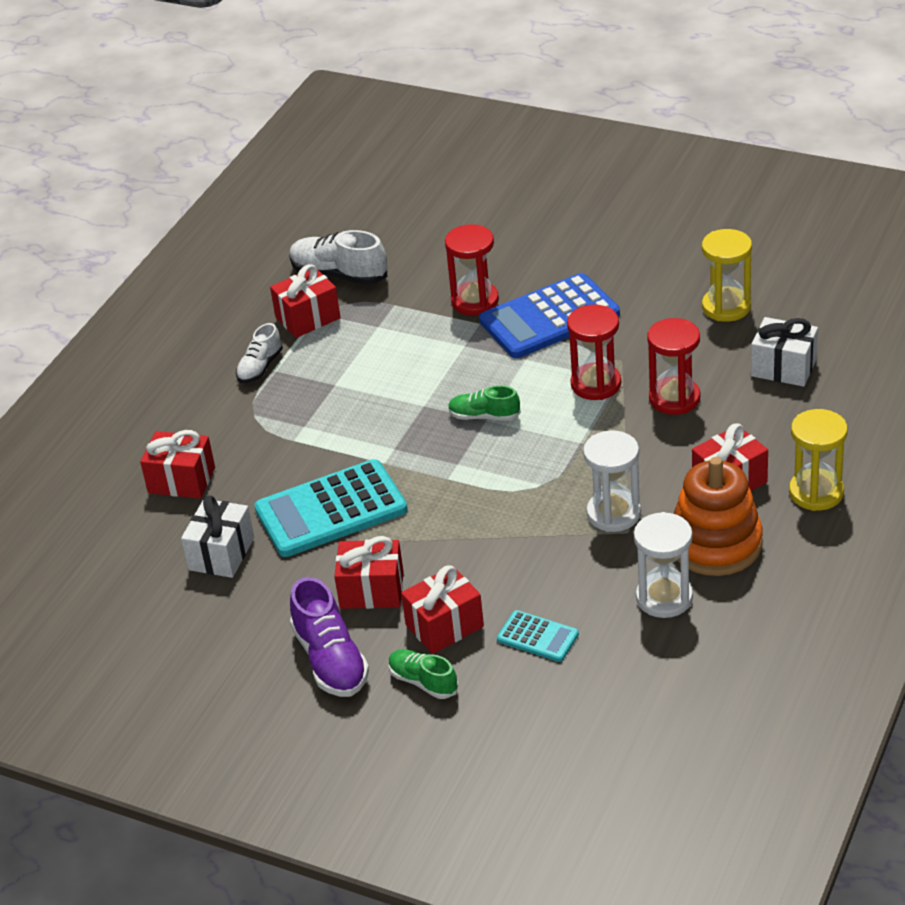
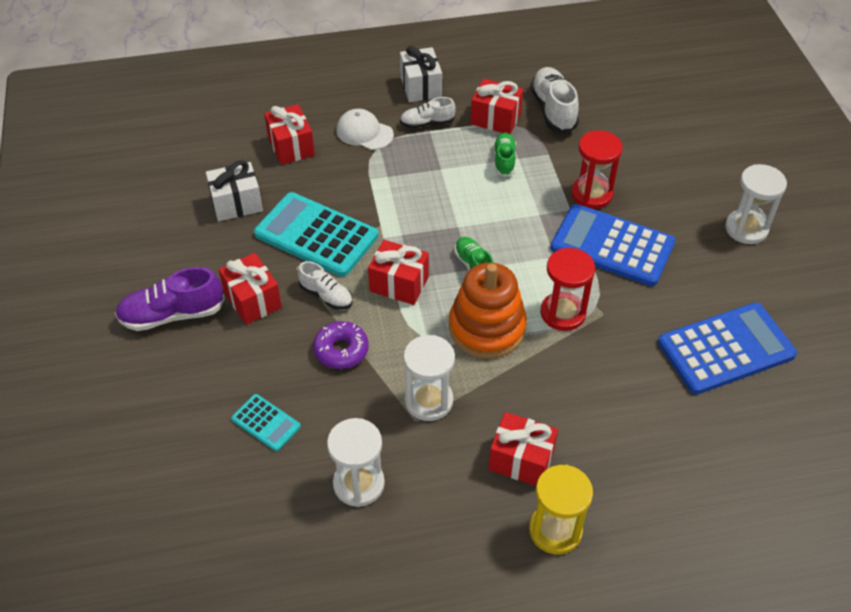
camera: 50 degrees right, 10 degrees up
(222, 417) = (364, 132): none -> white cap
(331, 660) = (172, 315): purple shoe -> purple shoe turned 45 degrees clockwise
(419, 533) = (326, 295): none -> white shoe
(423, 682) = (180, 378): green shoe -> green shoe (504, 160)
(444, 626) = (243, 360): red gift -> red gift (399, 284)
(499, 549) = (341, 350): none -> purple donut
(537, 637) = (266, 423): turquoise calculator -> turquoise calculator turned 45 degrees counterclockwise
(611, 230) = (746, 229): none -> white hourglass
(674, 398) = (588, 371): red hourglass -> none
(715, 544) = (442, 488): orange stacking toy -> orange stacking toy (487, 328)
(726, 307) = (726, 349): yellow hourglass -> blue calculator
(783, 368) = (687, 427): white gift -> white gift (420, 87)

